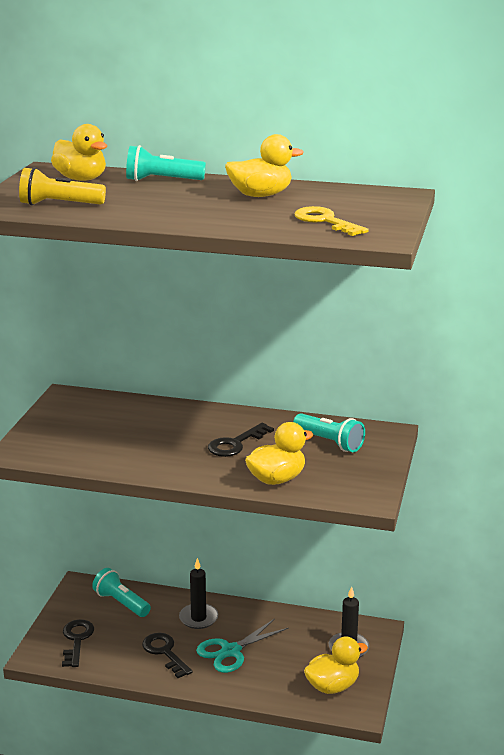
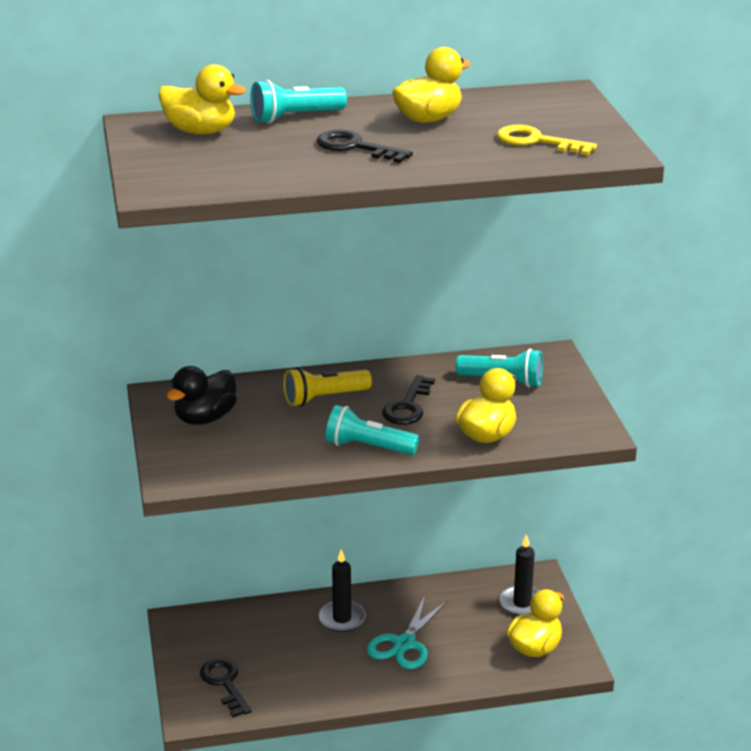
camera: 25 degrees left, 5 degrees up
(59, 205) = (226, 172): yellow flashlight -> yellow flashlight (324, 398)
(79, 418) = (205, 418): none -> black duck
(121, 603) = (242, 627): turquoise flashlight -> turquoise flashlight (368, 447)
(165, 652) = (334, 667): black key -> black key (355, 147)

